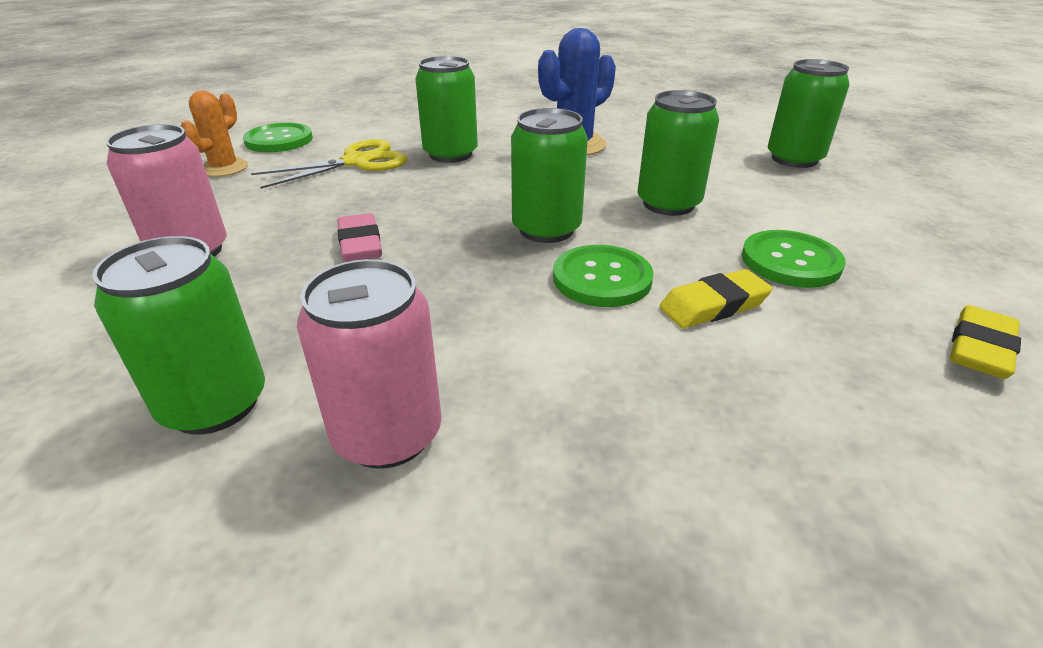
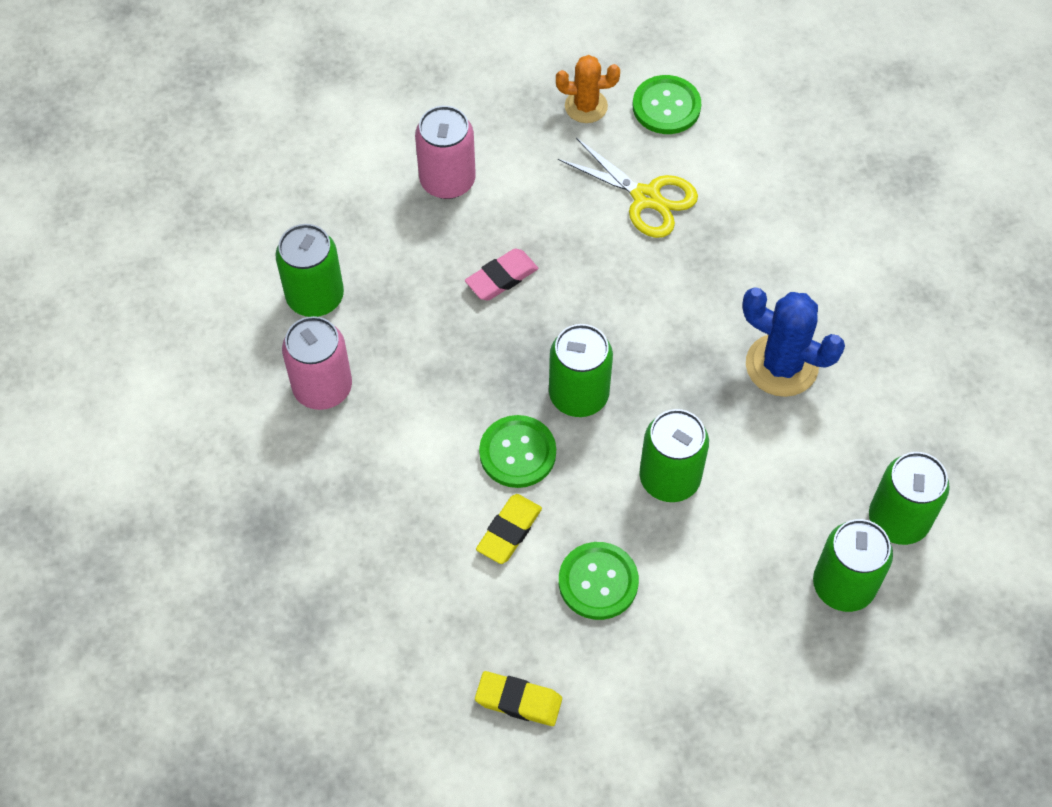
camera: 70 degrees right, 25 degrees up
(450, 154) = (702, 265): green can -> green can (898, 520)
(713, 305) = (509, 531): yellow eraser -> yellow eraser turned 75 degrees clockwise

